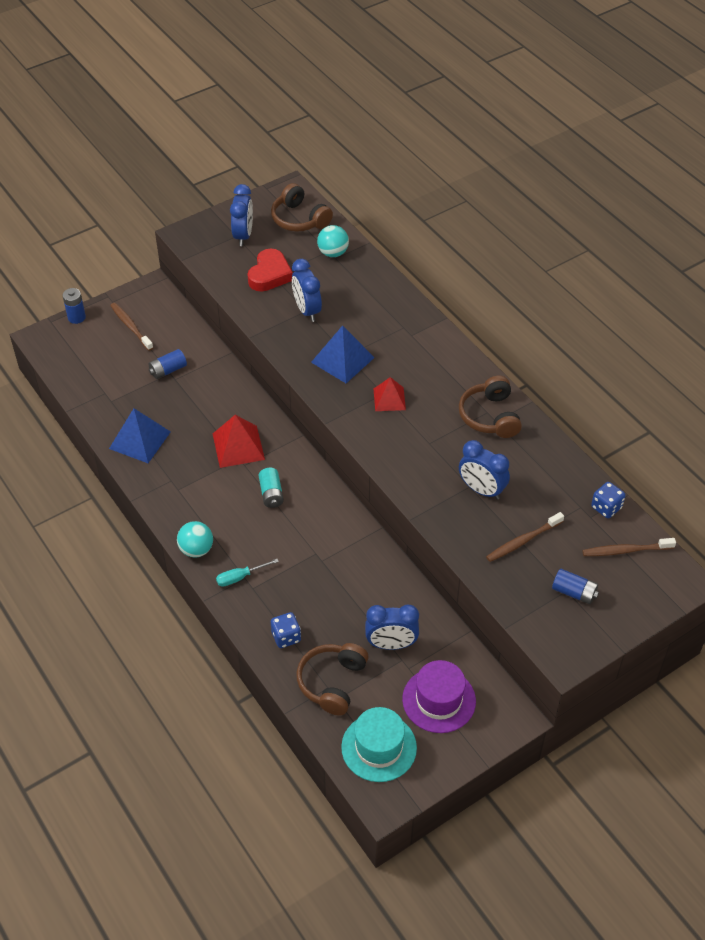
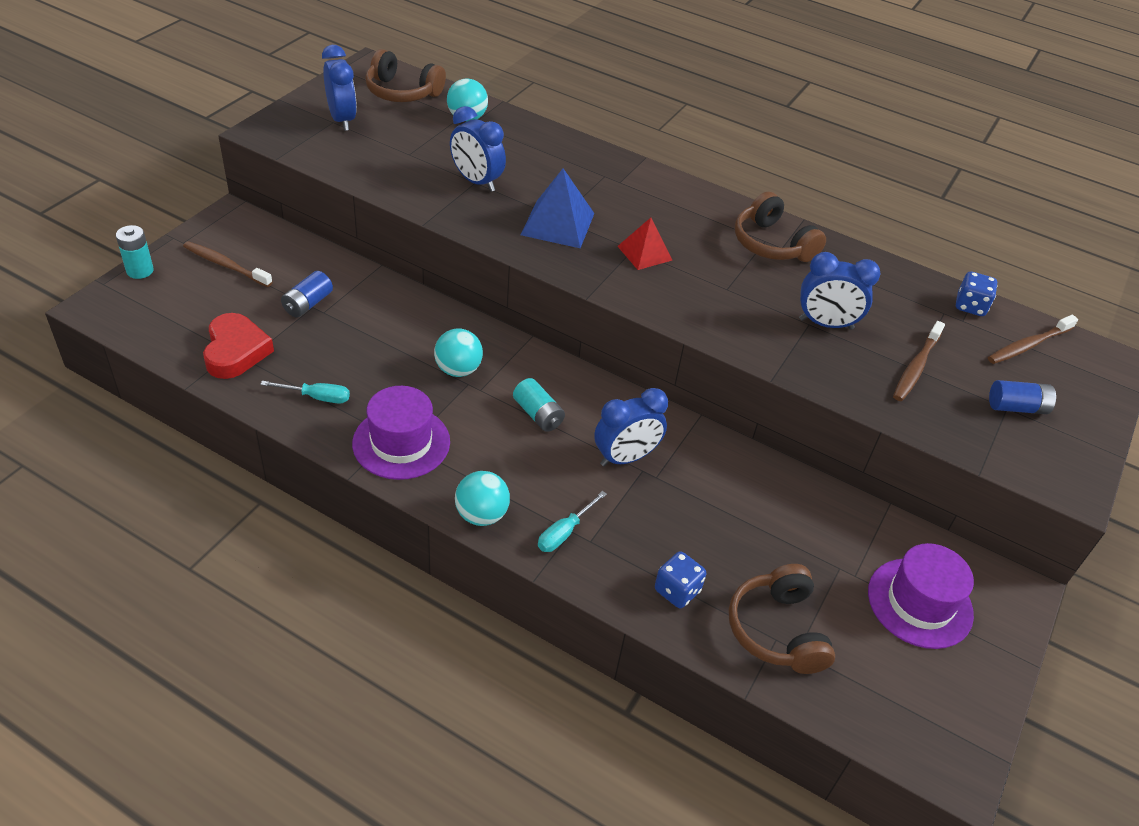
camera: 30 degrees left, 5 degrees down
(76, 317) = (140, 271): blue battery -> turquoise battery
(140, 440) = (317, 397): blue pyramid -> turquoise screwdriver
(174, 487) = (401, 442): none -> purple hat
(238, 446) = (458, 370): red pyramid -> turquoise ball
(270, 274) = (403, 153): red heart -> red heart (235, 351)
(379, 747) = (896, 696): turquoise hat -> none
(391, 644) = (813, 553): blue clock -> blue clock (625, 458)

